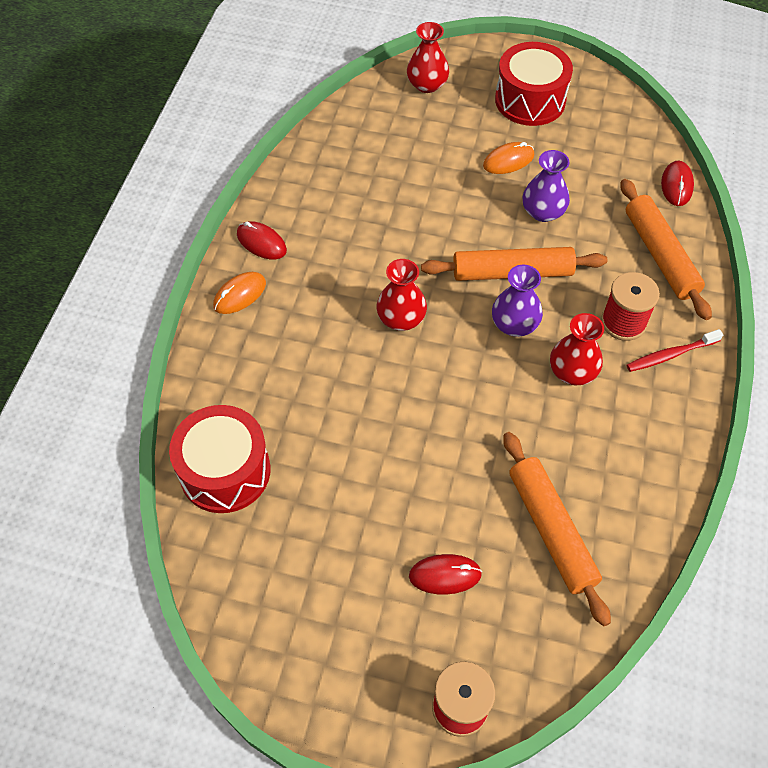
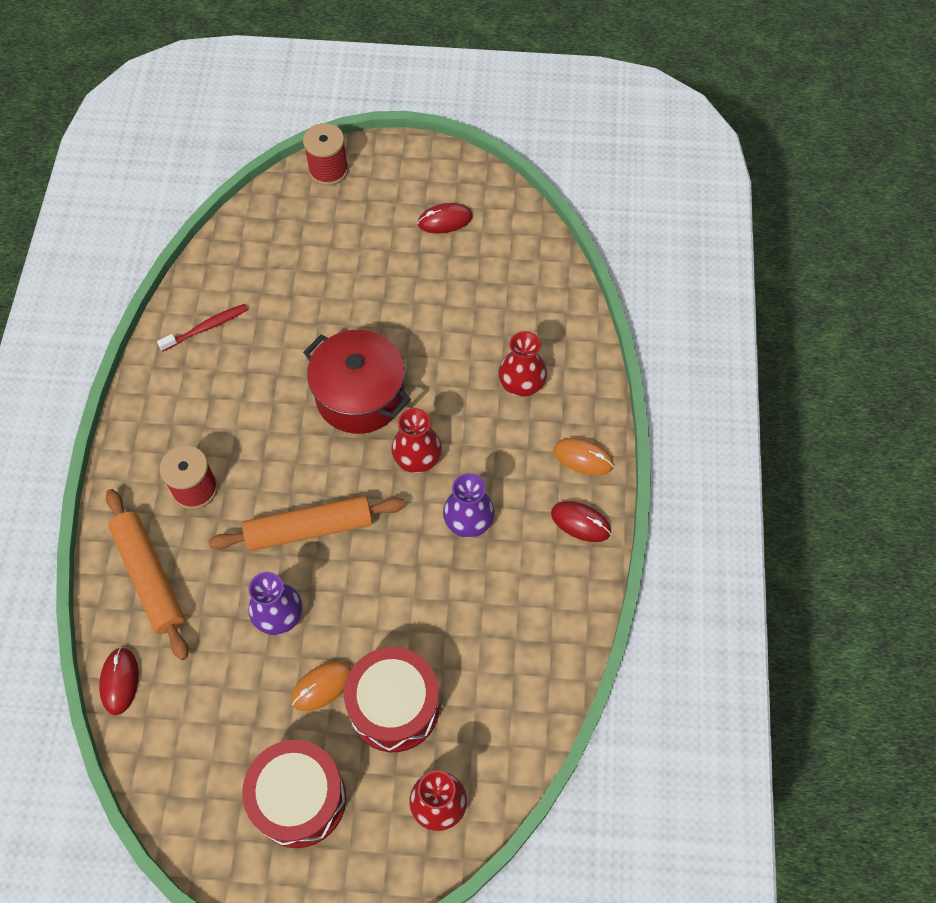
camera: 170 degrees right, 5 degrees up
(225, 471) = (541, 295): red drum -> red drum (394, 706)
(240, 295) = (583, 458): orange mouse -> orange mouse turned 75 degrees clockwise
(445, 575) = (348, 247): red mouse -> red mouse (445, 220)
(451, 387) = (360, 396): none -> red pot
(514, 324) = (304, 469): purple vase -> purple vase (468, 520)
(551, 530) = (266, 290): orange rolling pin -> none
(572, 372) = (247, 428): red vase -> red vase (521, 383)
(670, 355) = (151, 460): red toothbrush -> red toothbrush (206, 327)

